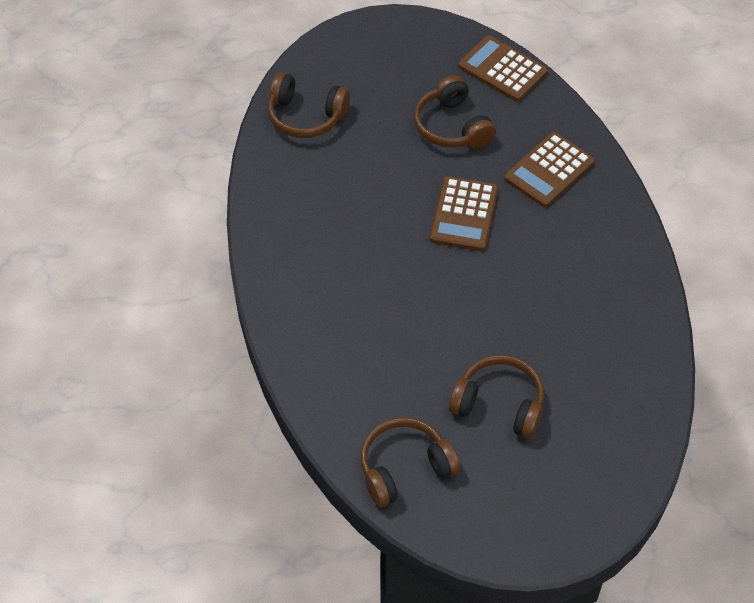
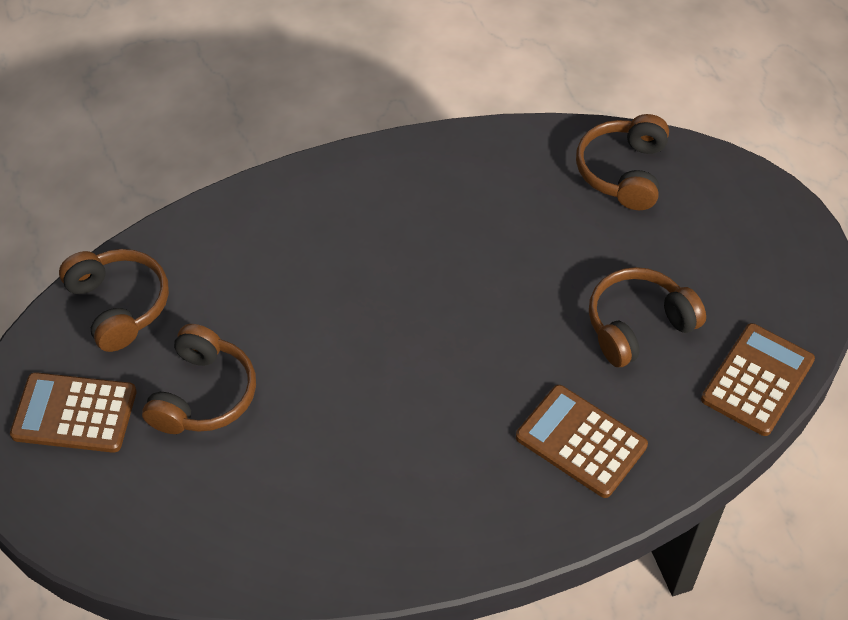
camera: 85 degrees right, 0 degrees up
(464, 214) = (490, 346): brown calculator -> brown calculator (74, 413)

